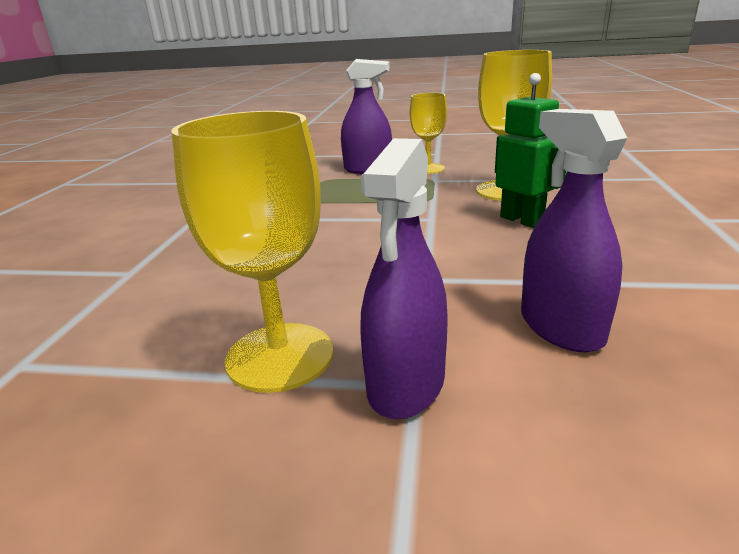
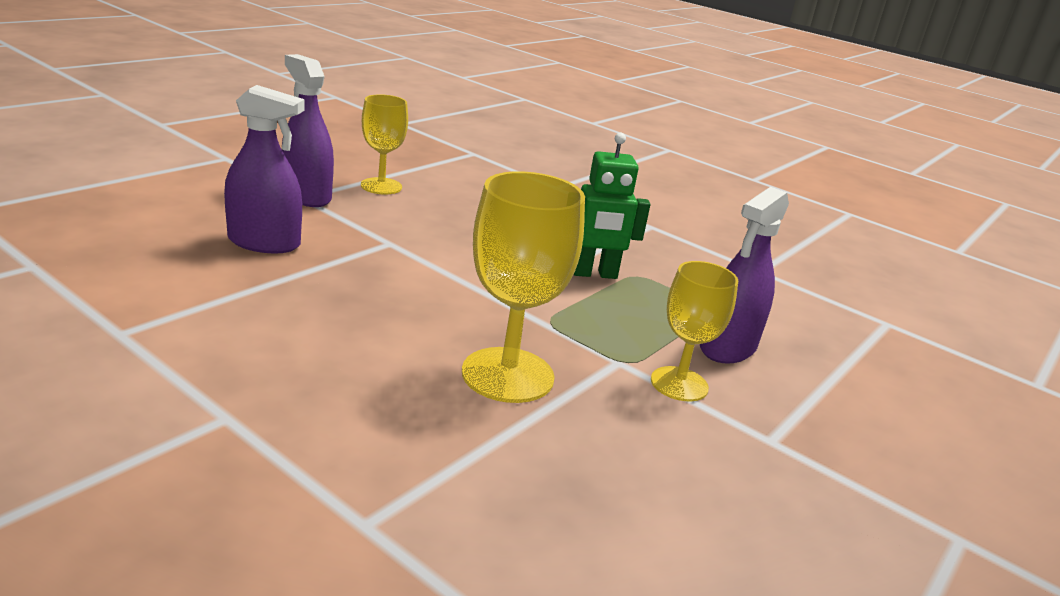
camera: 115 degrees right, 0 degrees up
(280, 356) = (381, 186): yellow goblet -> yellow goblet, size x0.64
(521, 220) = (415, 328): green robot -> green robot (594, 274)

